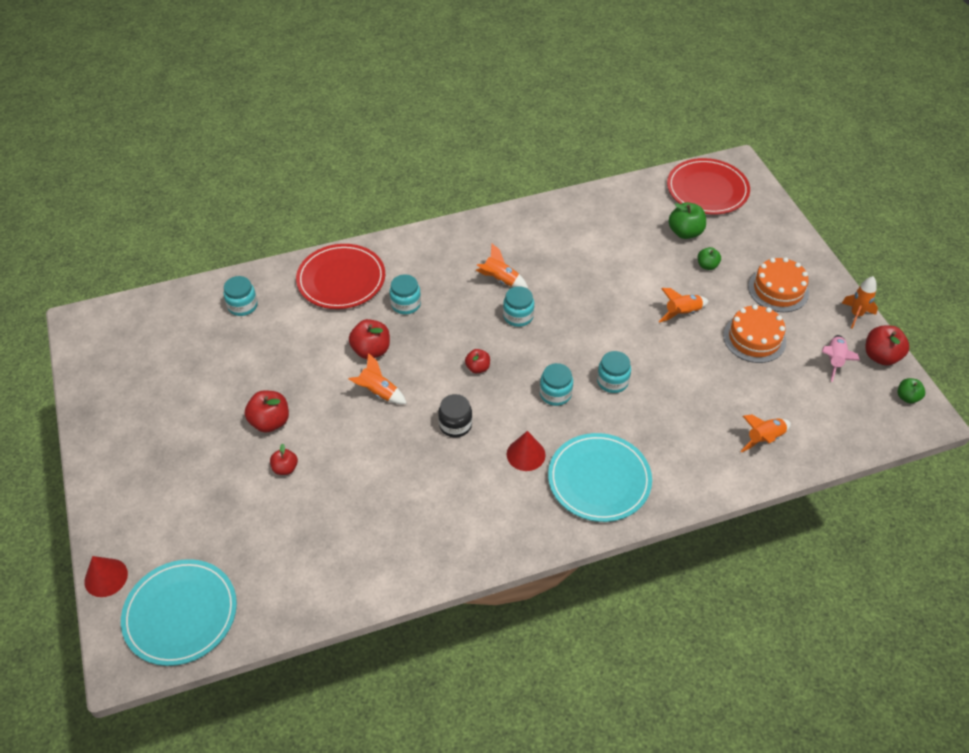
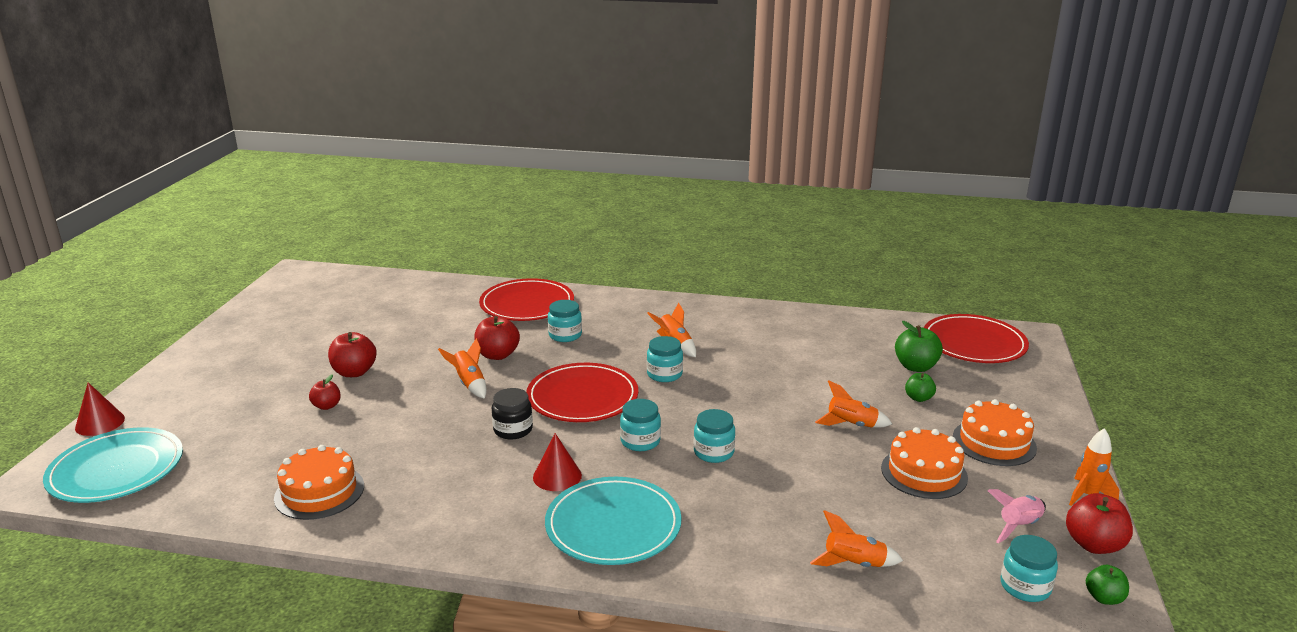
camera: 30 degrees right, 25 degrees down
(242, 306) = (426, 297): turquoise jar -> turquoise jar (1025, 587)
(369, 553) = (319, 492): none -> orange cake
(477, 368) = (582, 397): red apple -> red plate

